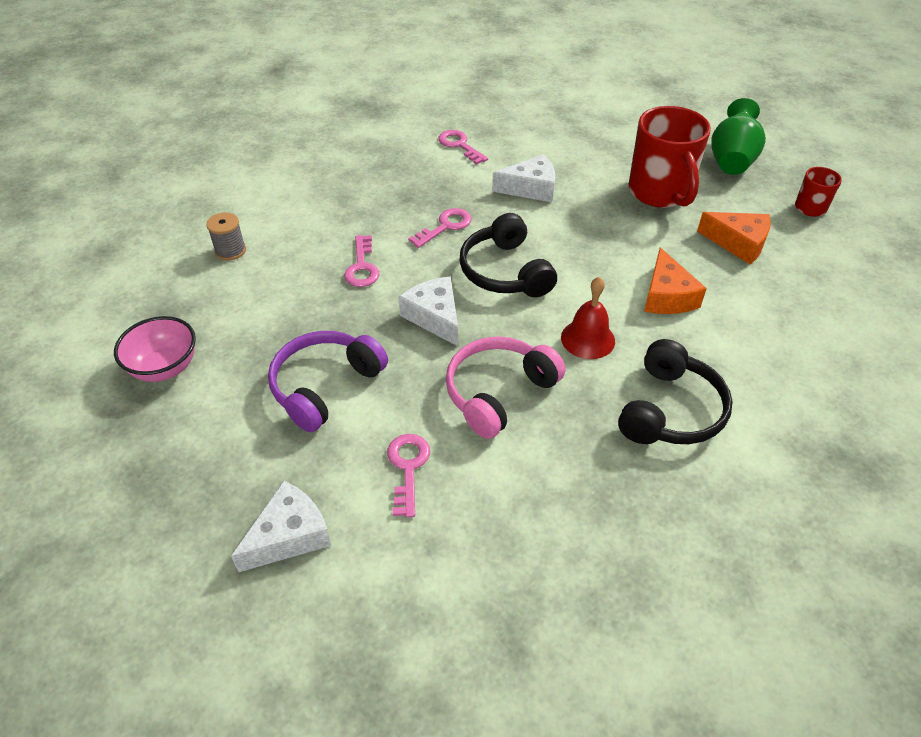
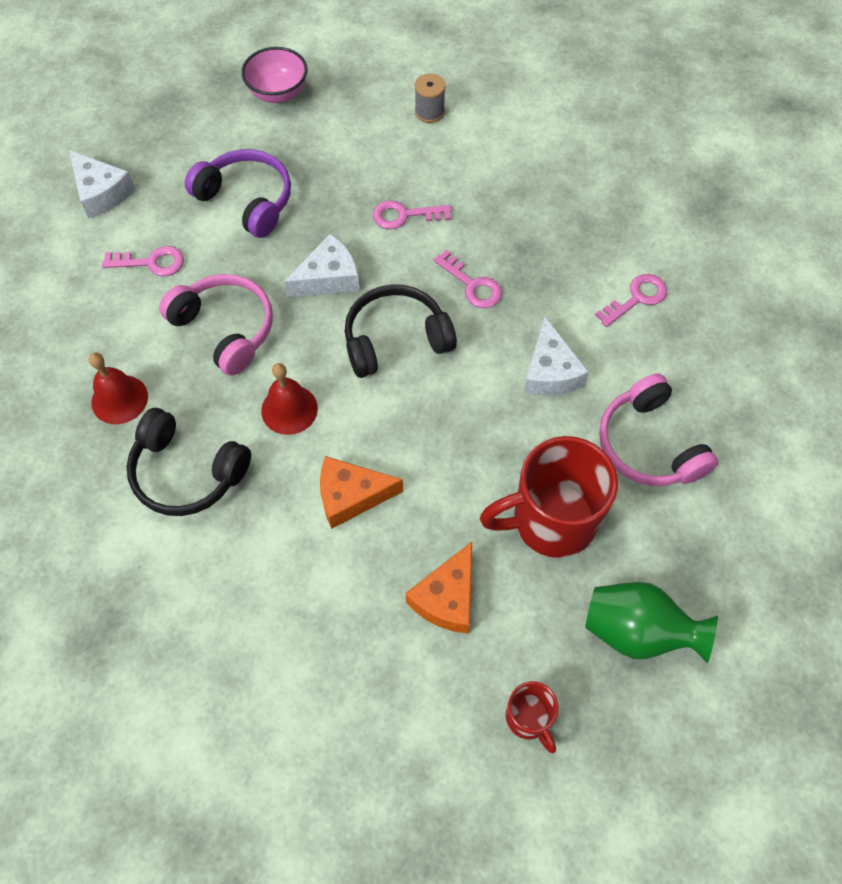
camera: 90 degrees right, 15 degrees up
(588, 148) = (649, 444): none -> pink headphones
(596, 477) = (119, 399): none -> red bell

